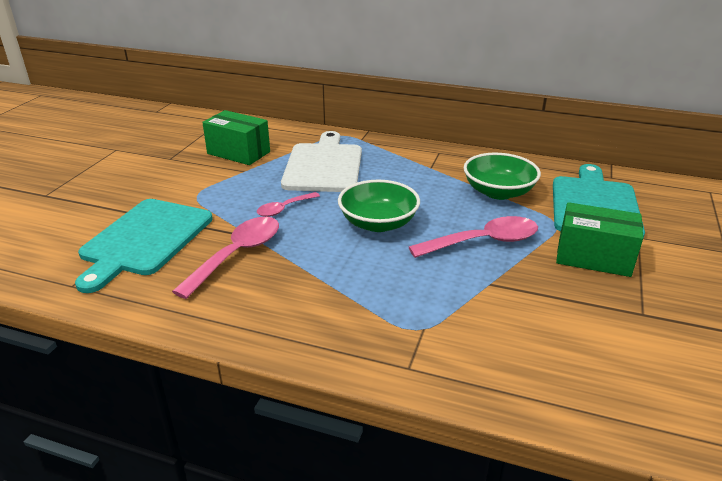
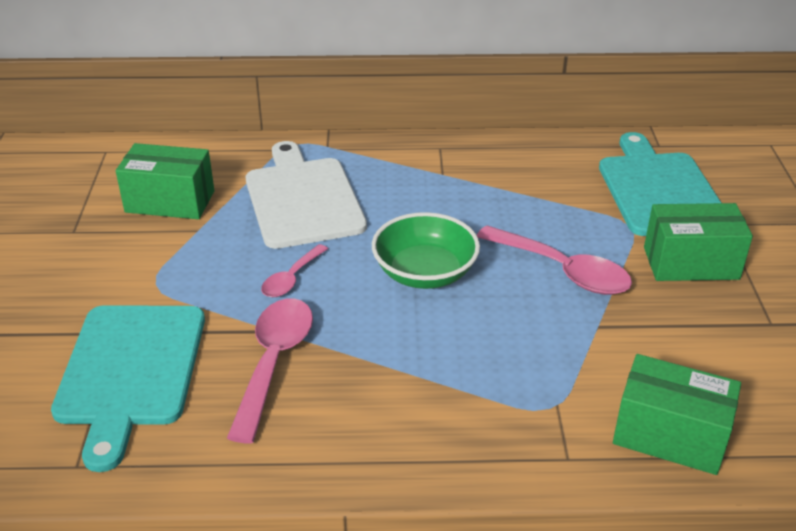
camera: 20 degrees left, 5 degrees up
(483, 242) = (562, 270): pink spoon -> pink spoon turned 75 degrees clockwise
(498, 192) = (543, 194): green bowl -> none
(504, 373) = (670, 435): none -> green box

